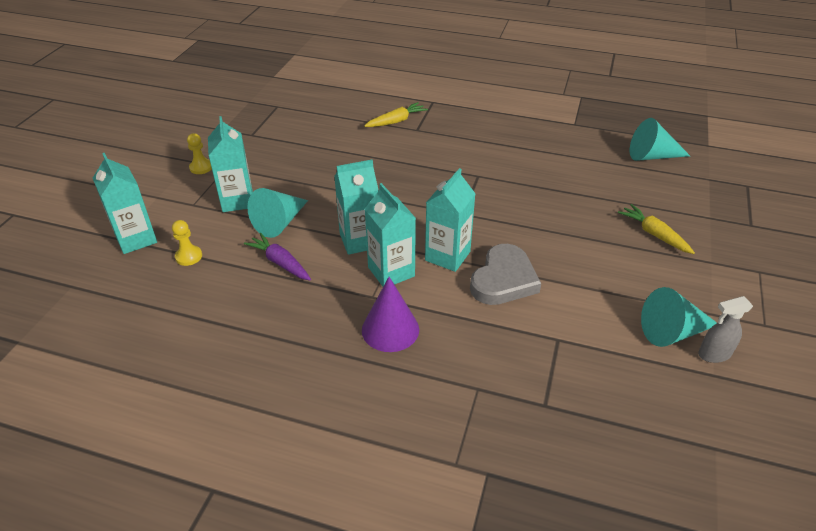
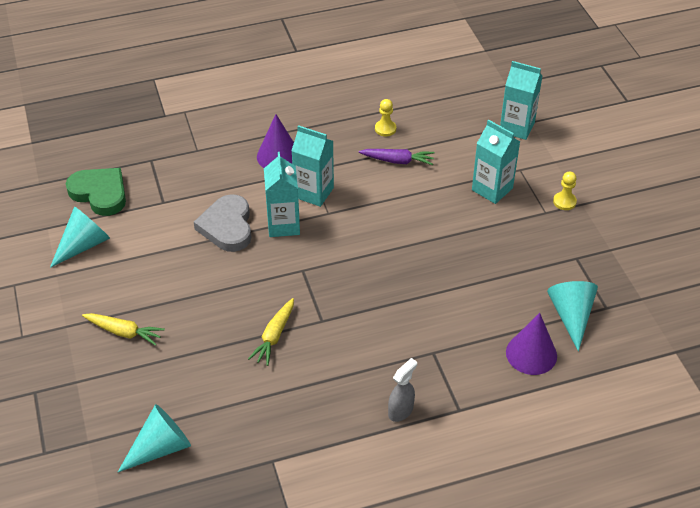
camera: 145 degrees right, 5 degrees up
(189, 256) = (464, 134): yellow pawn -> yellow pawn (385, 129)
(280, 222) = (436, 188): turquoise cone -> turquoise cone (571, 316)
(356, 106) = (531, 354): none -> purple cone
(359, 241) = (360, 204): turquoise carton -> none
(396, 121) = (465, 353): yellow carrot -> yellow carrot (274, 336)
(632, 389) = (100, 193): none -> green heart
(714, 354) = (50, 242): grey spray bottle -> grey spray bottle (401, 411)

